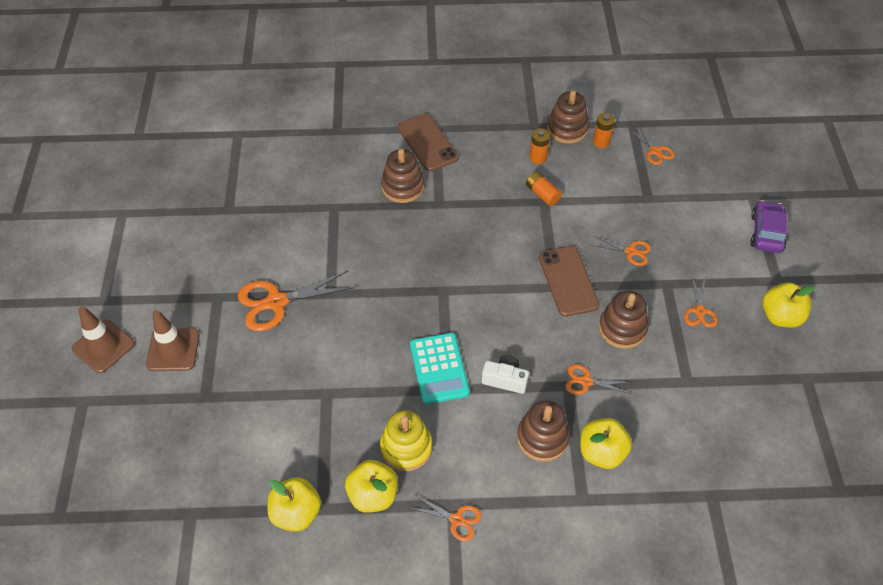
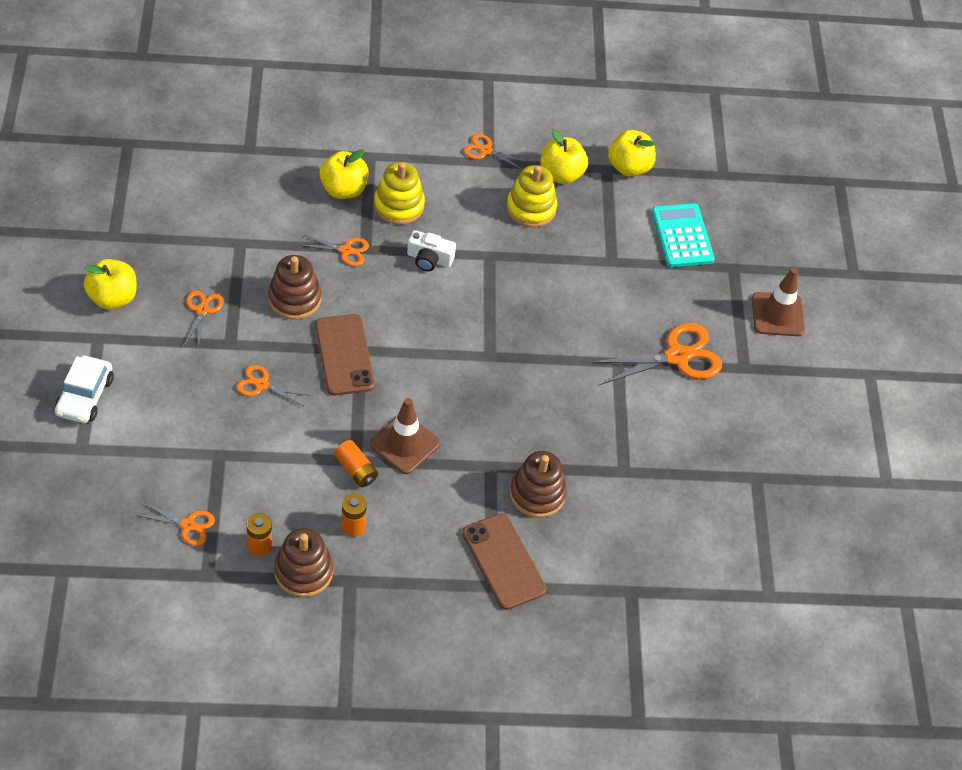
camera: 175 degrees right, 0 degrees up
(103, 346) = (852, 324): brown traffic cone -> brown traffic cone (404, 444)
(439, 368) = (497, 274): turquoise calculator -> turquoise calculator (682, 236)
(542, 438) = (399, 205): brown stacking toy -> yellow stacking toy
(655, 151) = (188, 525): orange scissors -> orange scissors turned 135 degrees clockwise
(766, 233) = (85, 396): purple car -> white car

